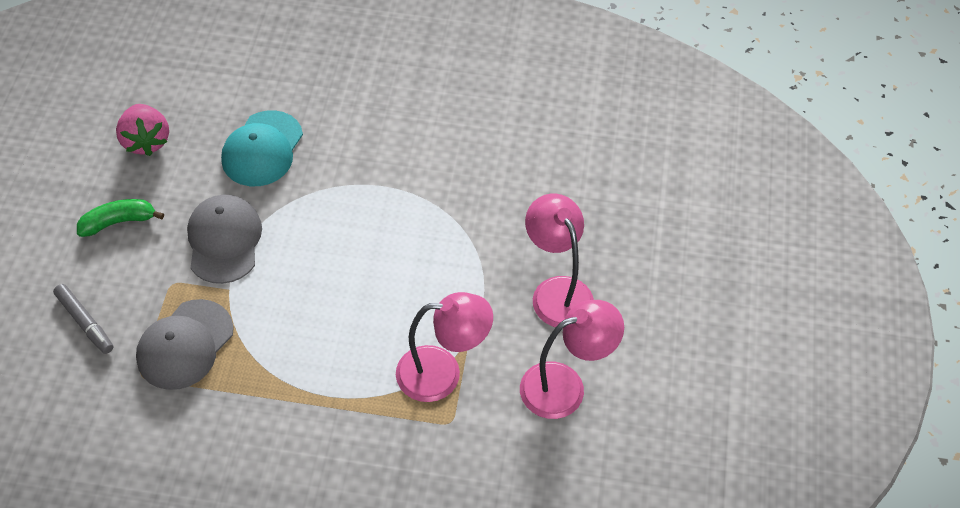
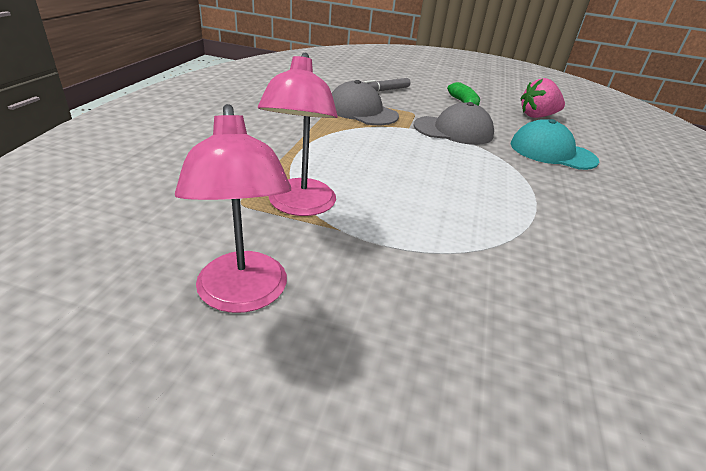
camera: 95 degrees right, 20 degrees down
(557, 291) = (400, 315): pink lamp -> none

